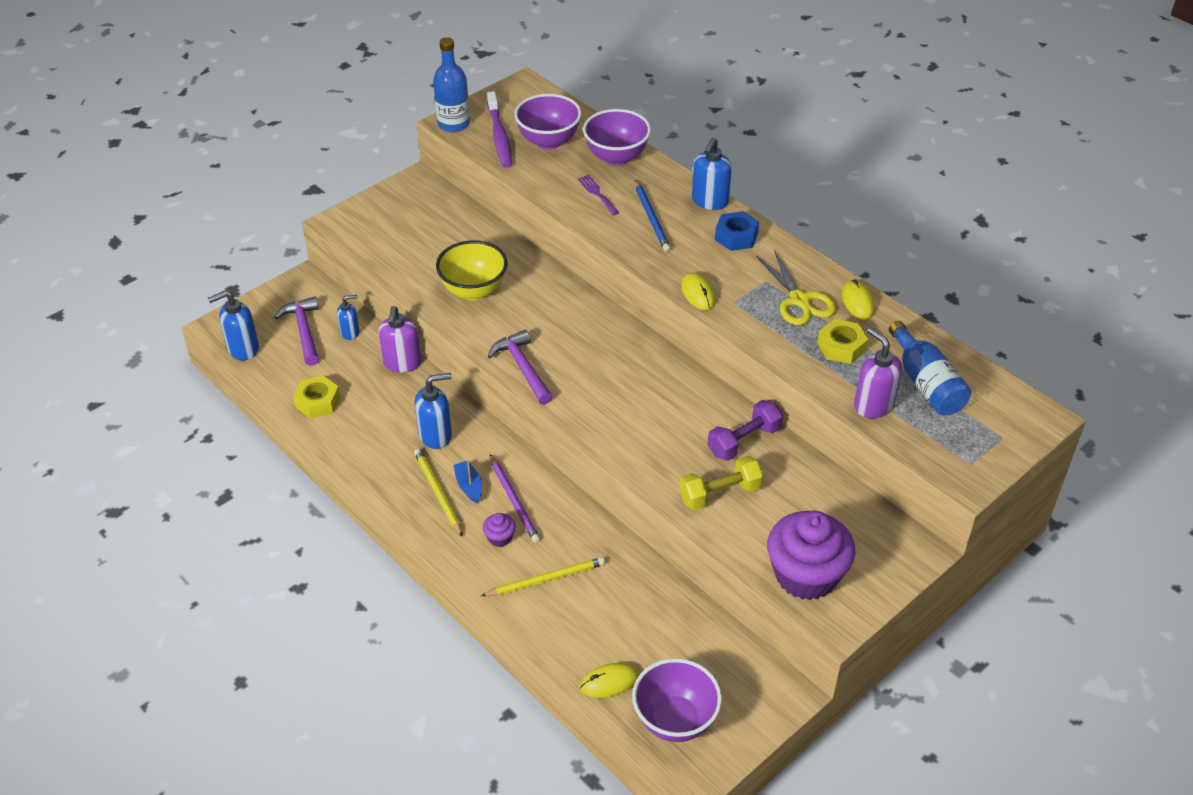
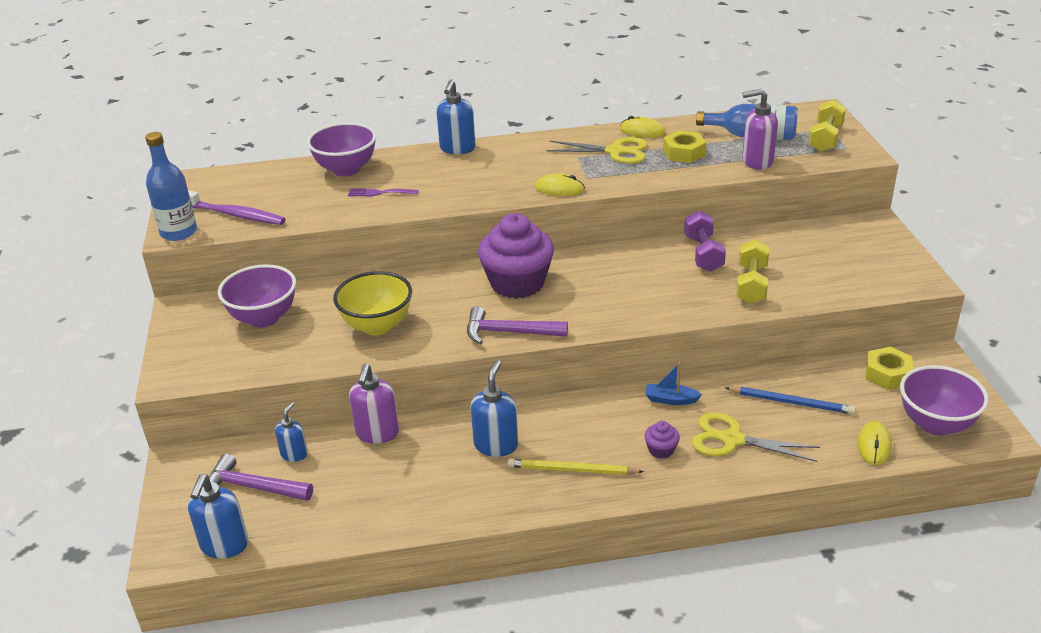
camera: 55 degrees left, 10 degrees down
(317, 402) = (367, 512): yellow nut -> yellow nut (887, 374)
(402, 363) = (377, 433): purple soap dispenser -> purple soap dispenser turned 60 degrees clockwise
(469, 486) = (581, 446): blue boat -> blue boat (670, 399)
(514, 500) = (623, 425): purple pencil -> none
(546, 579) = (732, 439): yellow pencil -> yellow scissors
(548, 141) = (278, 193): purple bowl -> purple bowl (264, 318)
(651, 218) = (444, 179): blue pencil -> blue pencil (791, 402)
(710, 201) = (457, 149): blue soap dispenser -> blue soap dispenser turned 45 degrees clockwise
(736, 236) = (513, 152): blue nut -> none
(806, 575) = (867, 276): purple cupcake -> purple cupcake (517, 283)
(975, 440) = (825, 138): none -> yellow dumbbell

